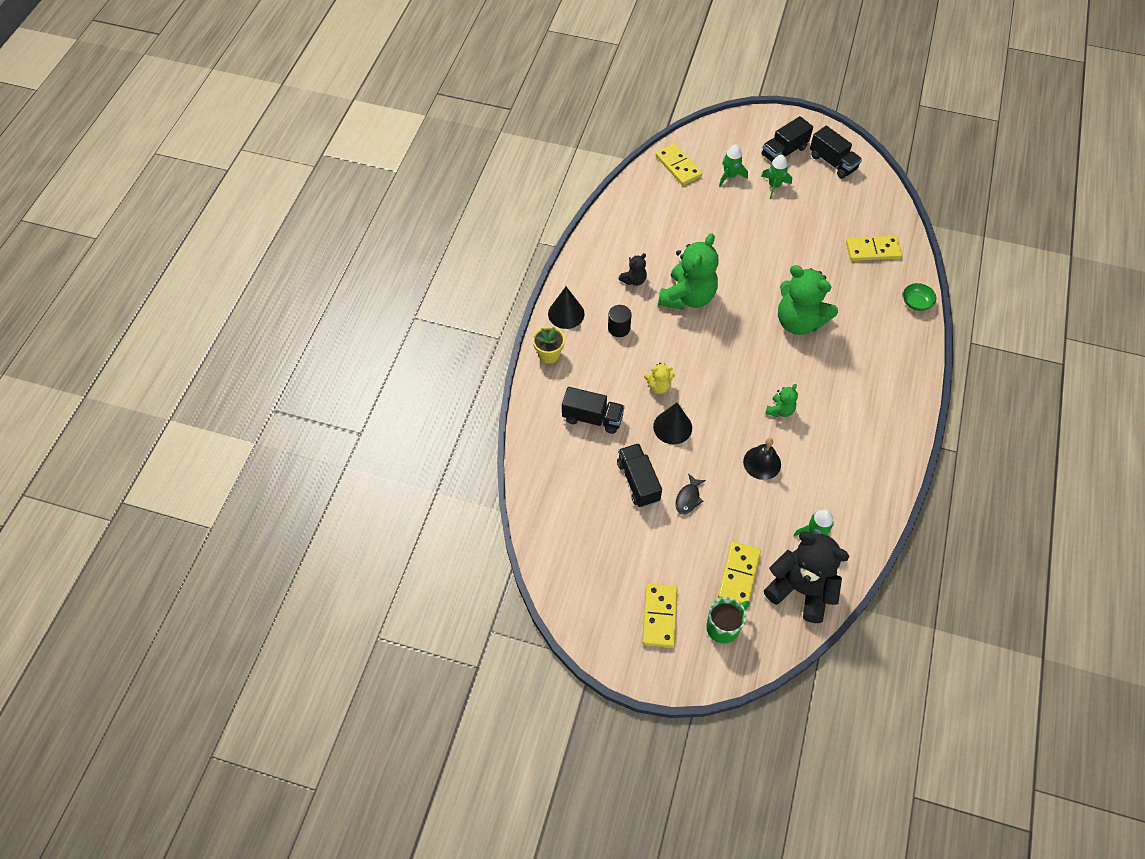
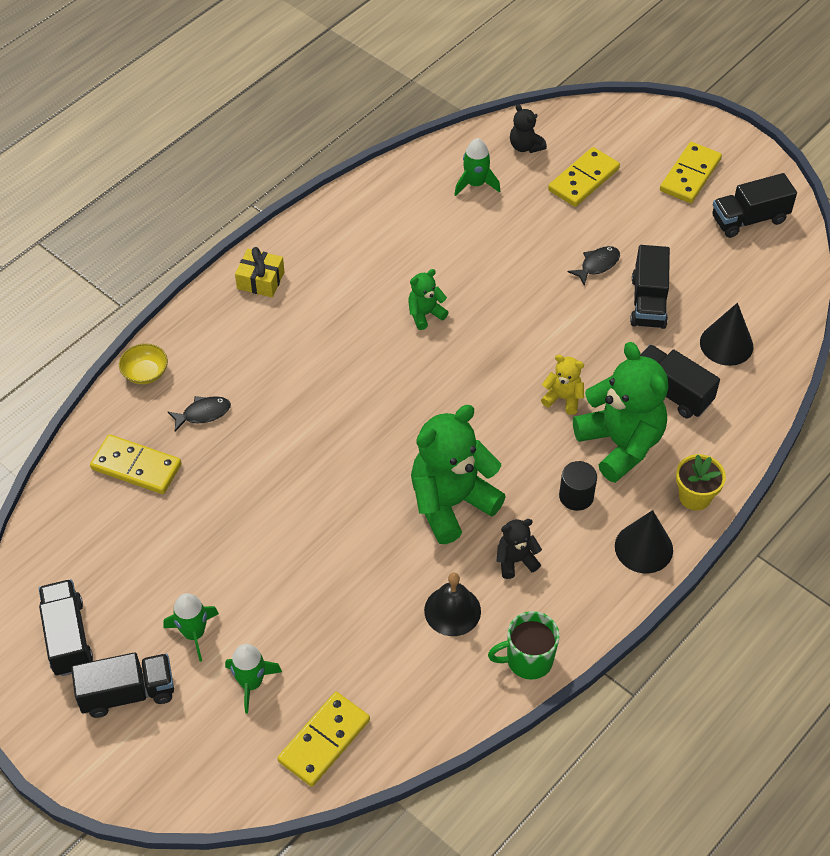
camera: 155 degrees left, 5 degrees down
(596, 590) = (749, 219): none -> black truck
(672, 427) = (572, 344): black cone -> black cone (726, 344)
(678, 166) = (324, 740): yellow domino -> yellow domino turned 45 degrees clockwise
(723, 627) = (627, 145): green mug -> green mug (528, 660)
(762, 463) = (487, 268): black bell -> black bell (452, 610)
(798, 322) = (320, 409): green teddy bear -> green teddy bear (620, 444)
(801, 589) = (525, 146): black teddy bear -> black teddy bear, size x0.47
(862, 292) = (203, 413): none -> black fish
(901, 391) = (260, 280): none -> yellow gift
(916, 303) = (145, 373): green bowl -> yellow bowl

